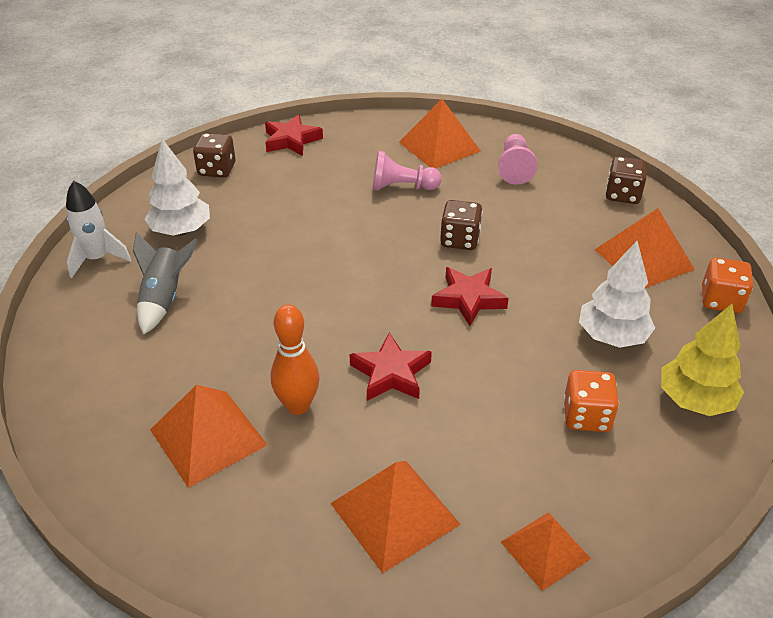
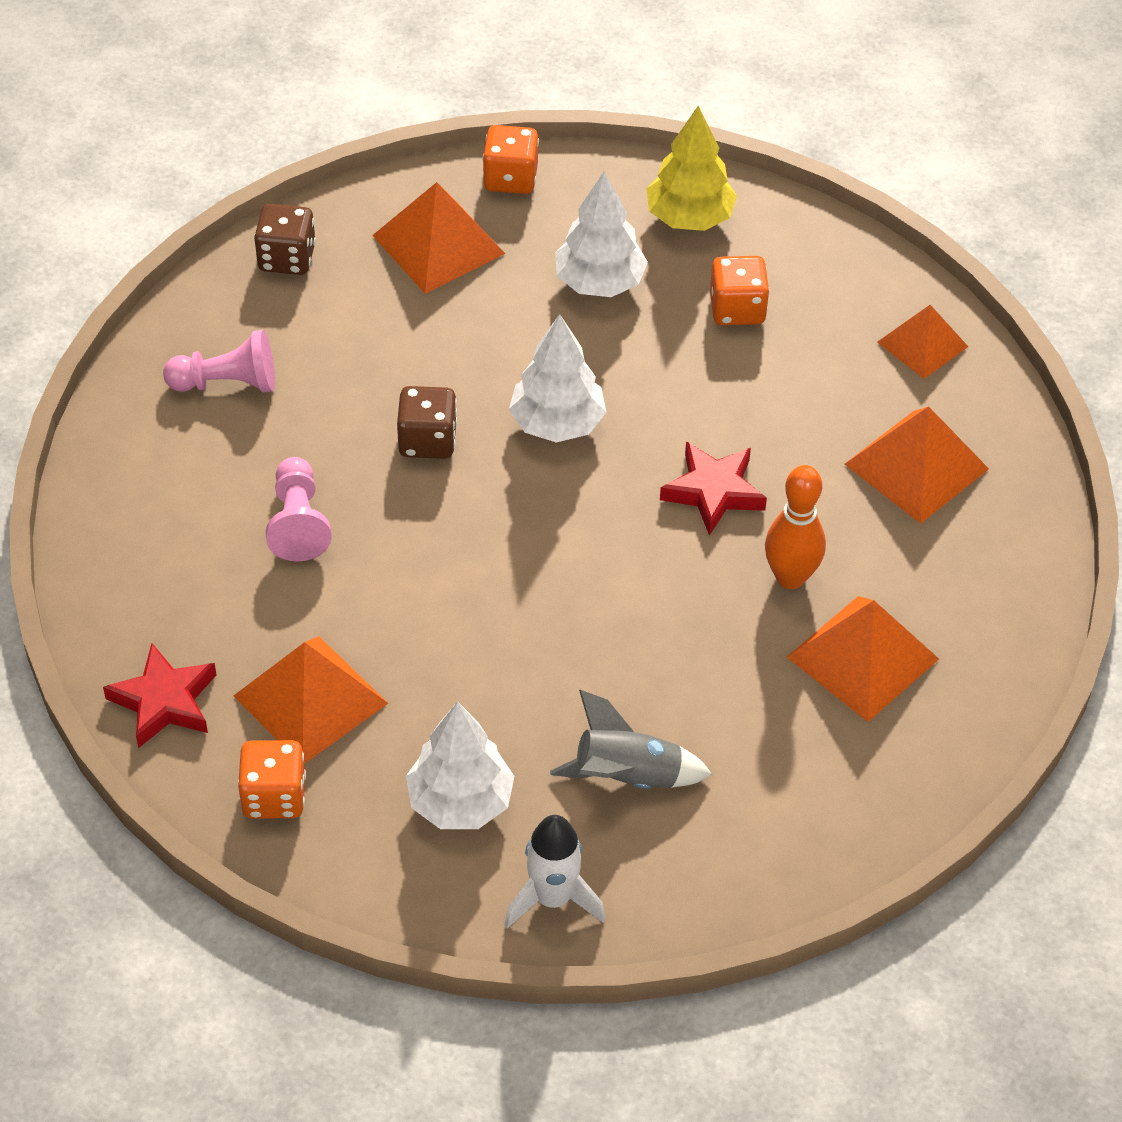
camera: 100 degrees left, 10 degrees up
(217, 170) = (274, 796): brown dice -> orange dice
(439, 146) = (167, 484): orange pyramid -> orange pyramid (310, 699)
(468, 299) = (557, 423): red star -> white tree

